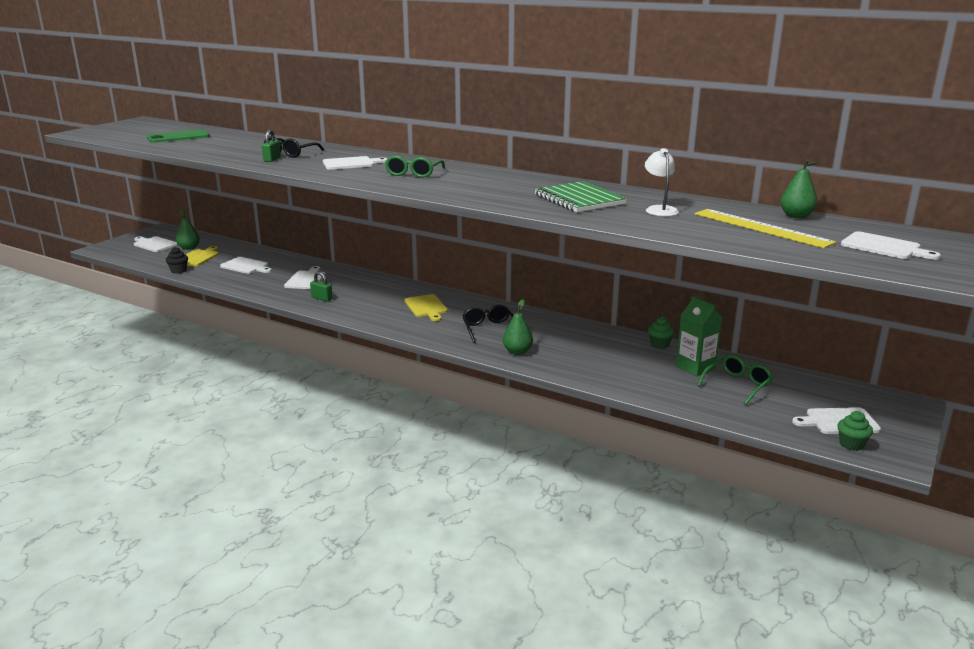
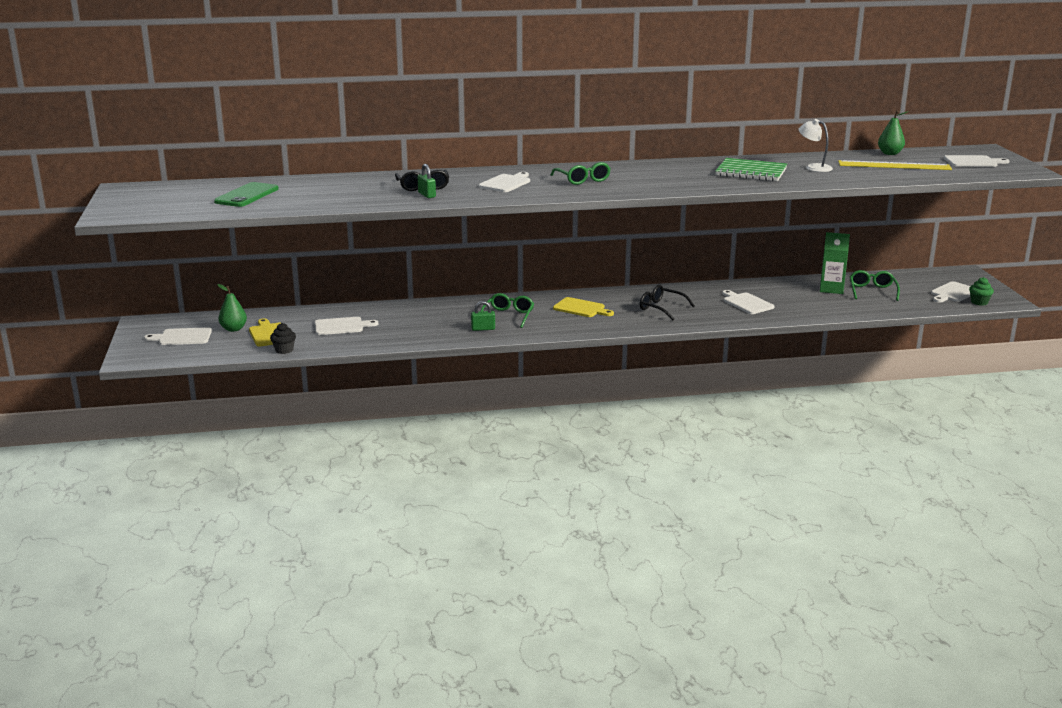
camera: 40 degrees left, 0 degrees up
(306, 279) = (429, 319): white cutting board -> white cutting board (746, 303)
(361, 295) = (508, 316): none -> green glasses
(517, 351) = (713, 316): green pear -> none
(659, 344) = (784, 282): green cupcake -> none

